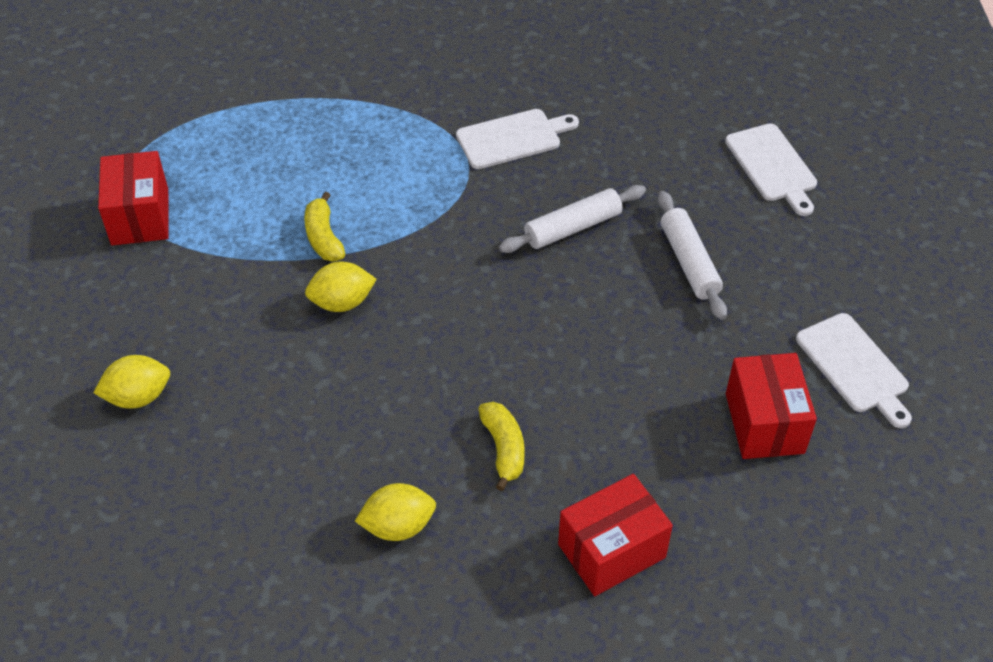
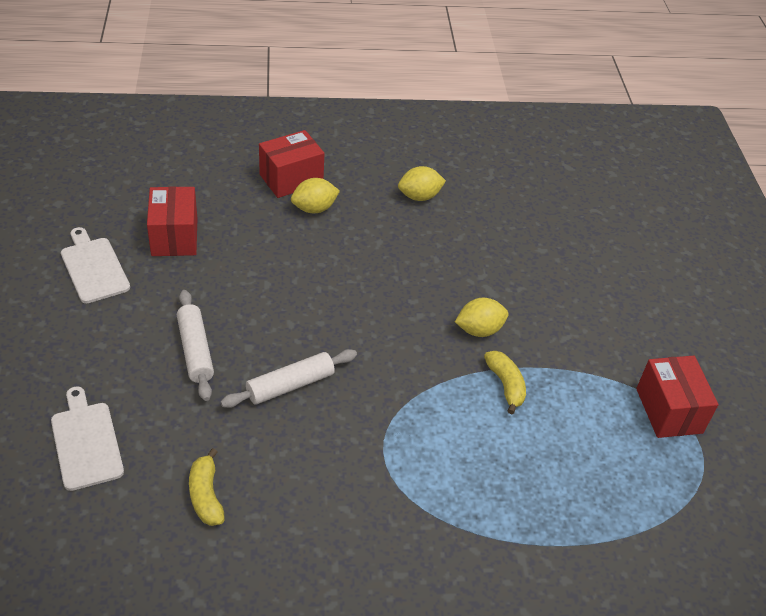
camera: 175 degrees right, 5 degrees down
(138, 397) = (606, 273): yellow lemon -> yellow lemon (314, 209)
(503, 449) = (354, 231): yellow banana -> yellow banana (206, 495)
(512, 138) = (340, 484): white cutting board -> none

